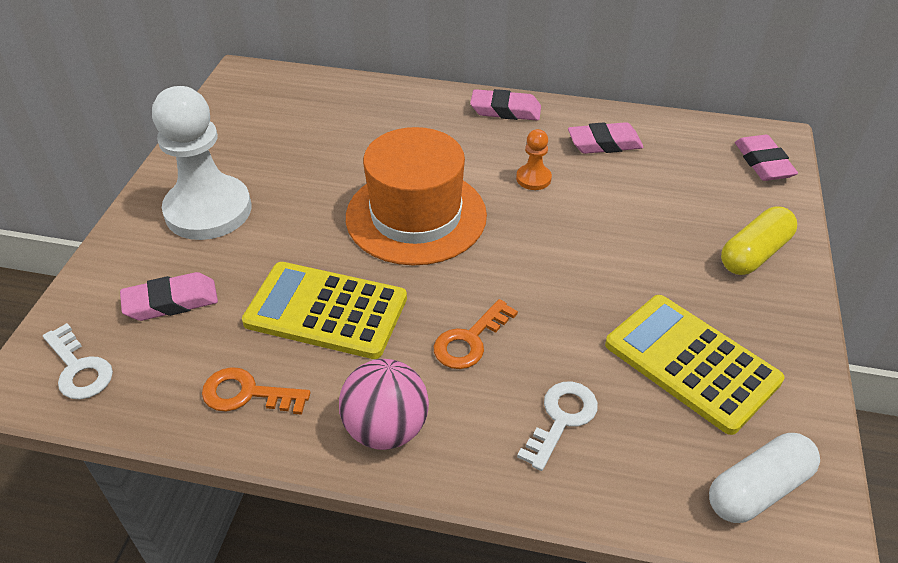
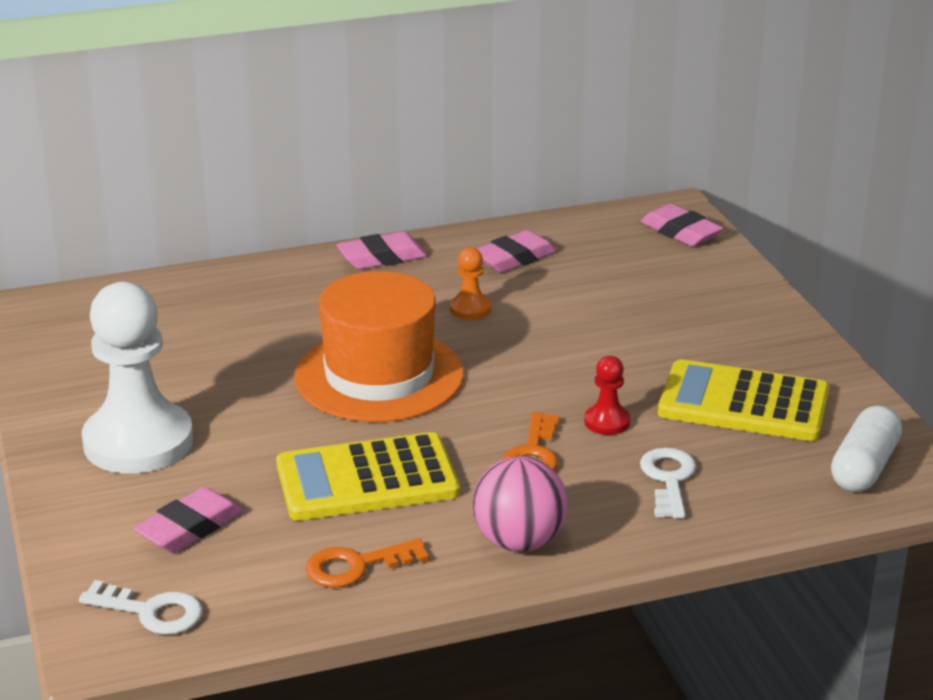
camera: 30 degrees left, 15 degrees down
(555, 333) = (607, 422): none -> red pawn
(754, 253) = (731, 306): yellow capsule -> none

